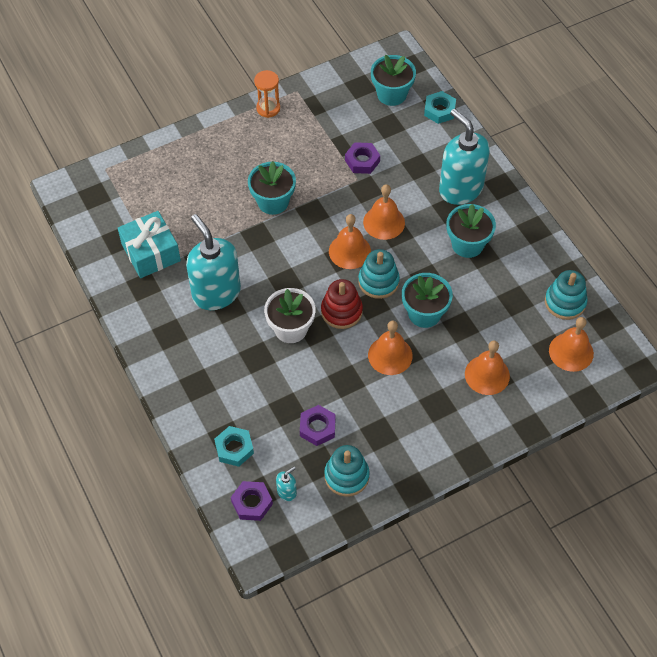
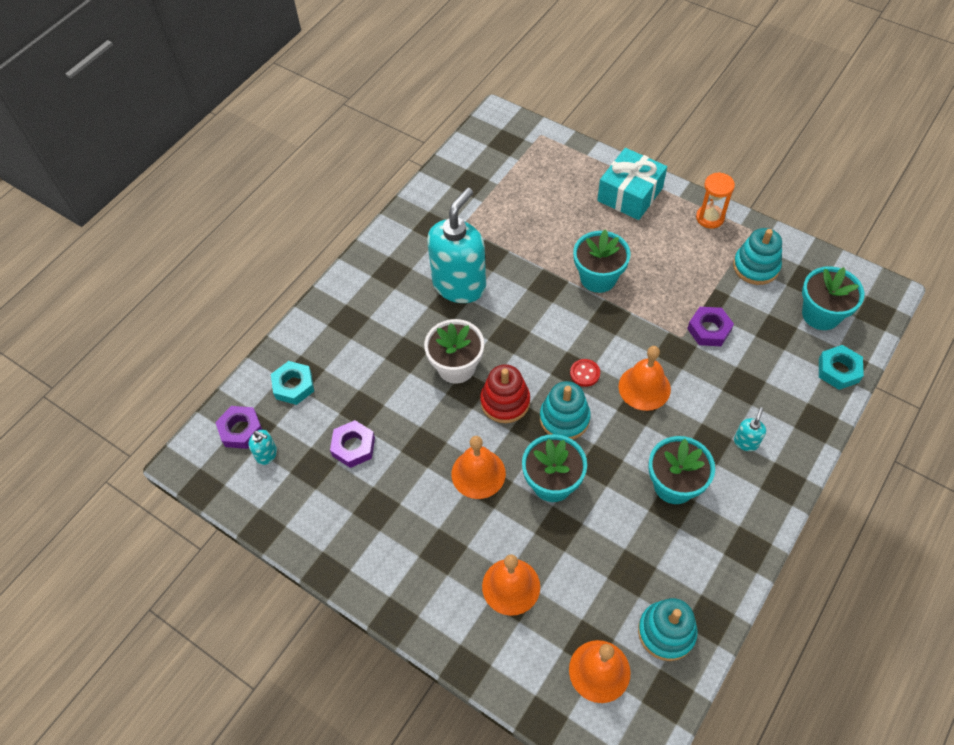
camera: 65 degrees right, 0 degrees up
(151, 252) = (471, 213): turquoise gift -> turquoise gift (630, 194)
(346, 476) = (310, 501): turquoise stacking toy -> turquoise stacking toy (756, 267)
(349, 251) = (585, 373): orange bell -> red button
(460, 189) = (746, 442): turquoise soap dispenser -> turquoise soap dispenser, size x0.40

